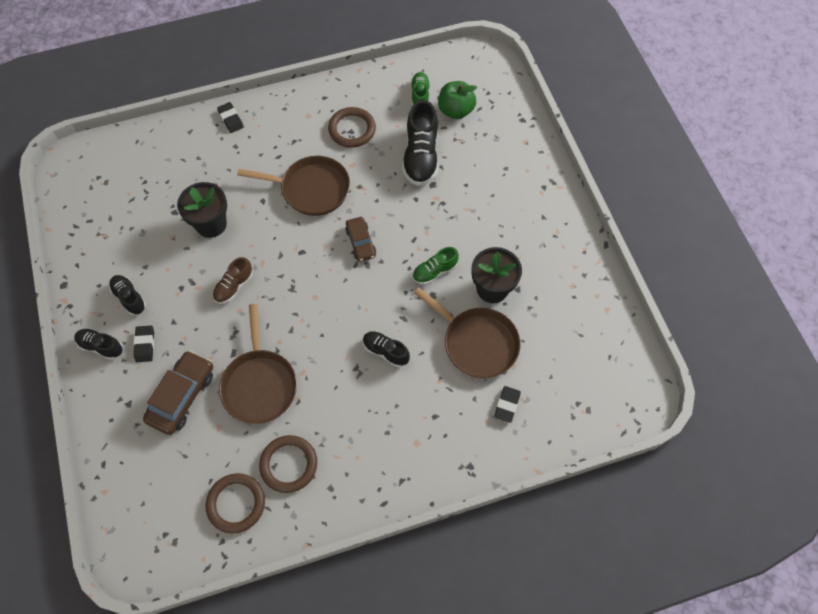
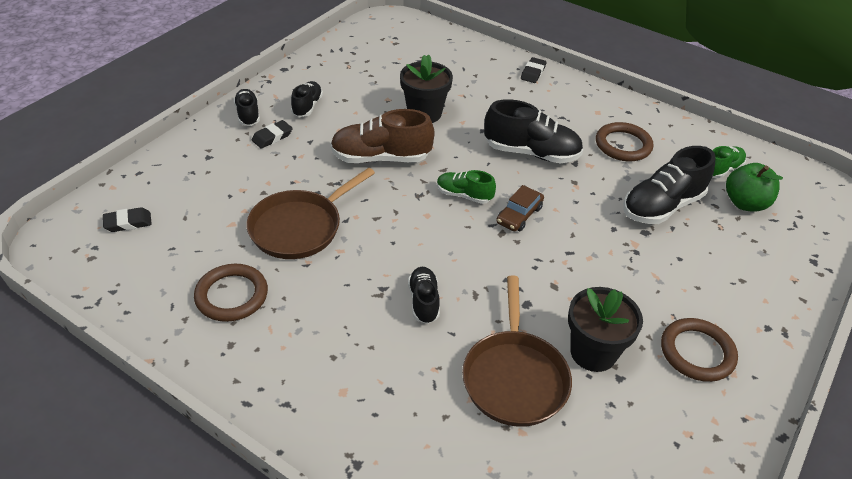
camera: 50 degrees right, 20 degrees down
(182, 396) = (243, 184): brown car -> none
(234, 286) = (381, 158): brown shoe -> brown shoe, size x1.75
(236, 503) = (160, 279): brown ring -> brown ring (697, 352)
(312, 189) = (531, 153): brown pan -> black shoe
(434, 271) = (554, 289): green shoe -> green shoe (464, 195)
(507, 405) = (468, 456): black eraser -> black eraser (128, 222)

